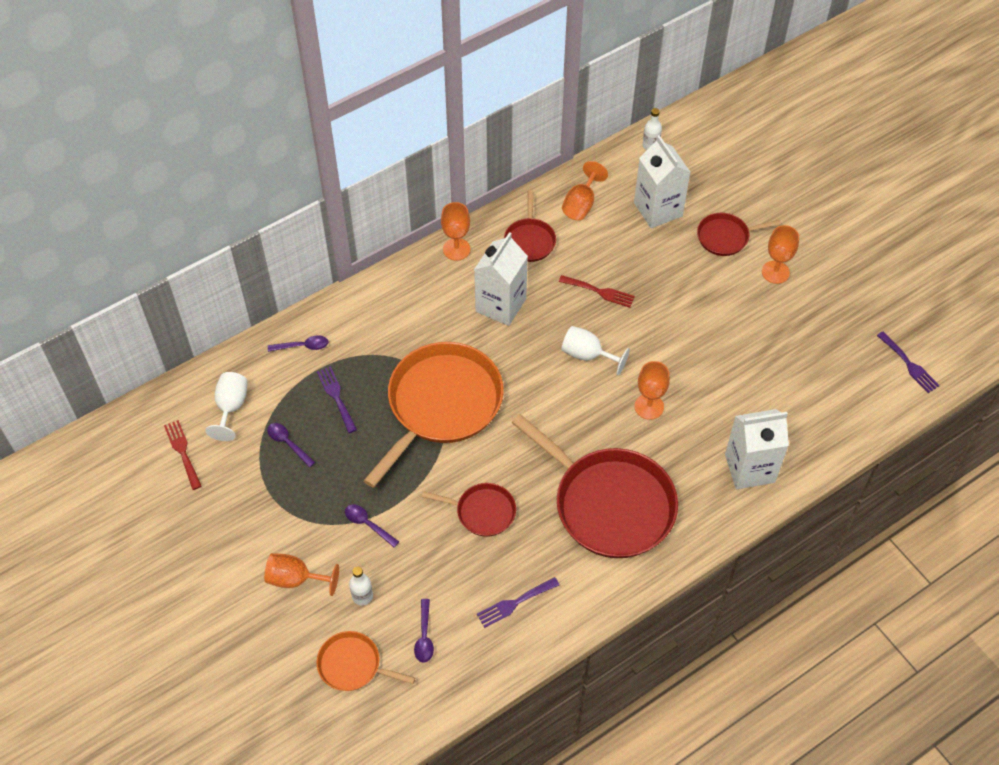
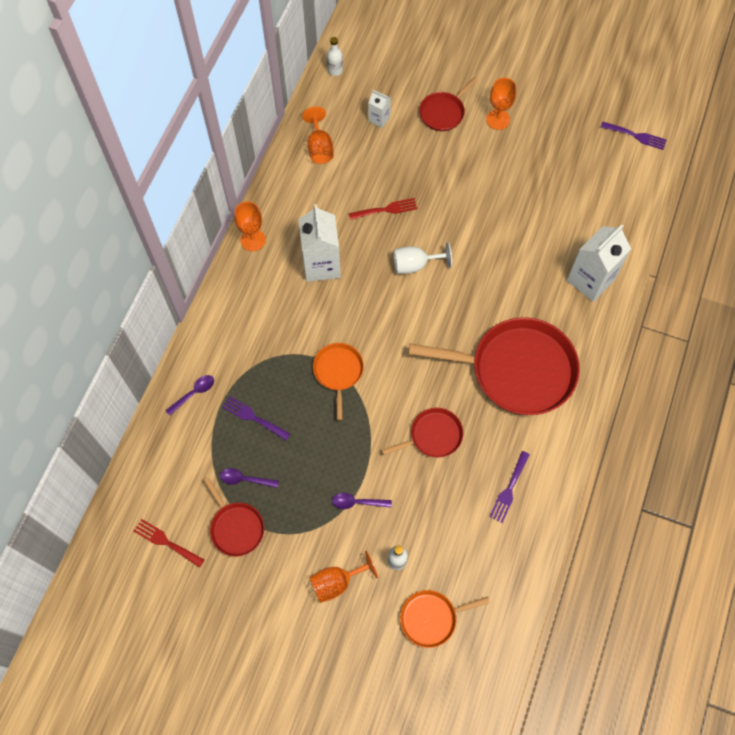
camera: 35 degrees left, 10 degrees up
(231, 407) = (176, 480): white goblet -> none
(424, 636) = (465, 559): purple spoon -> none
(441, 405) = (338, 372): orange pan -> orange pan, size x0.49
(529, 240) = (303, 199): red pan -> red pan (236, 527)
(649, 406) = (488, 277): orange goblet -> none
(658, 209) = (379, 119): white carton -> white carton, size x0.50

